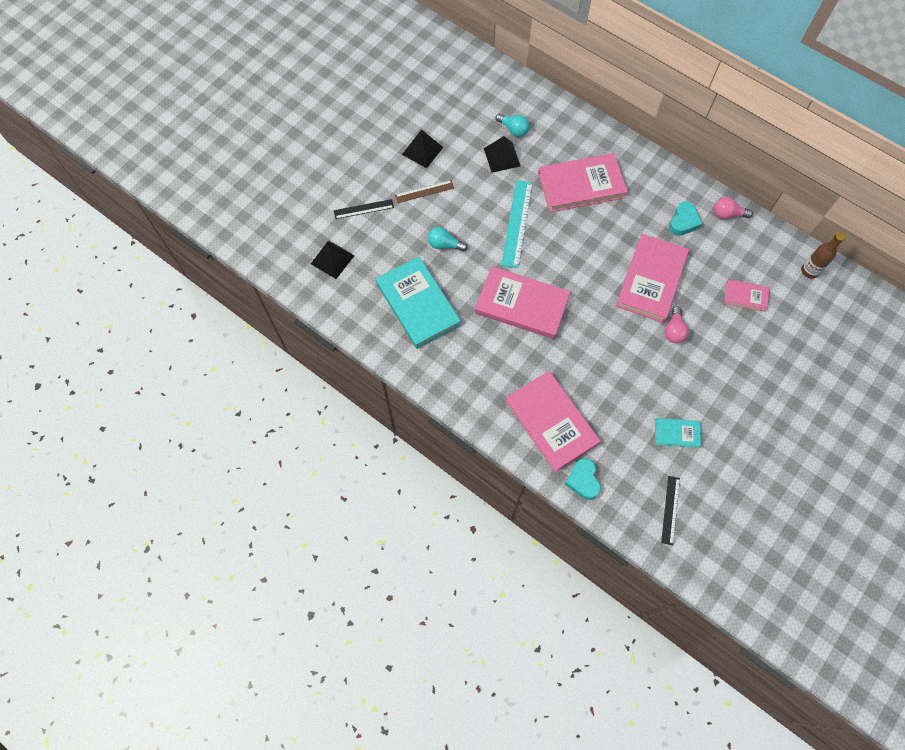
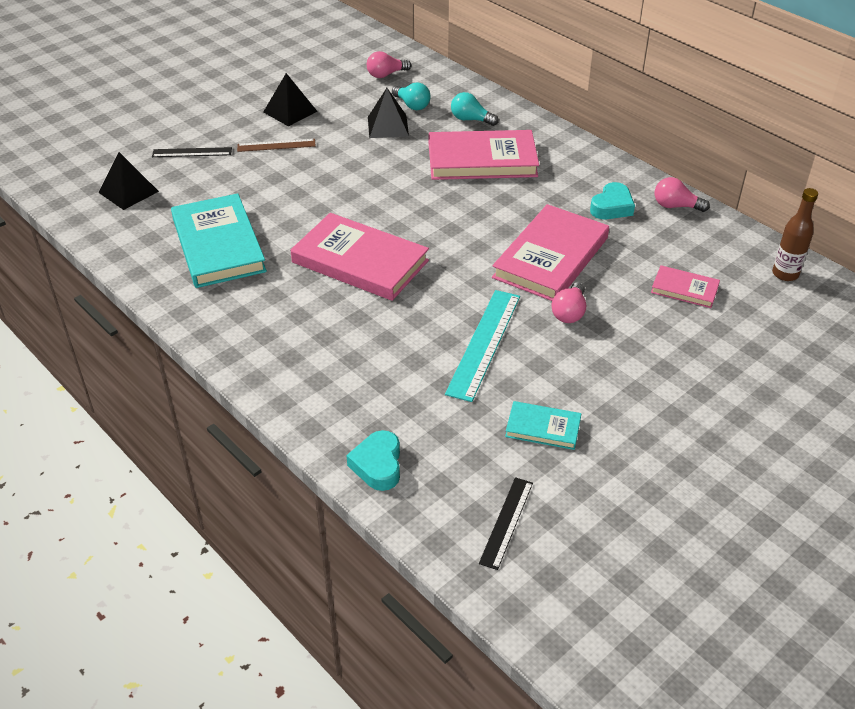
camera: 10 degrees right, 25 degrees down
(444, 244) = (280, 194): turquoise light bulb -> turquoise light bulb (471, 120)
(483, 95) = (386, 74): none -> pink light bulb
(517, 223) = (384, 185): turquoise ruler -> turquoise ruler (484, 343)
(551, 422) = (354, 390): pink book -> none

